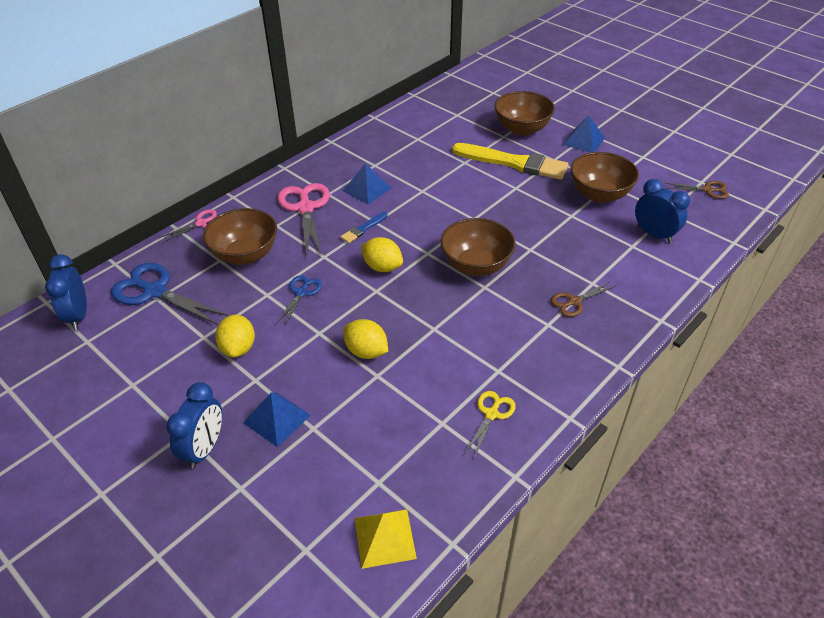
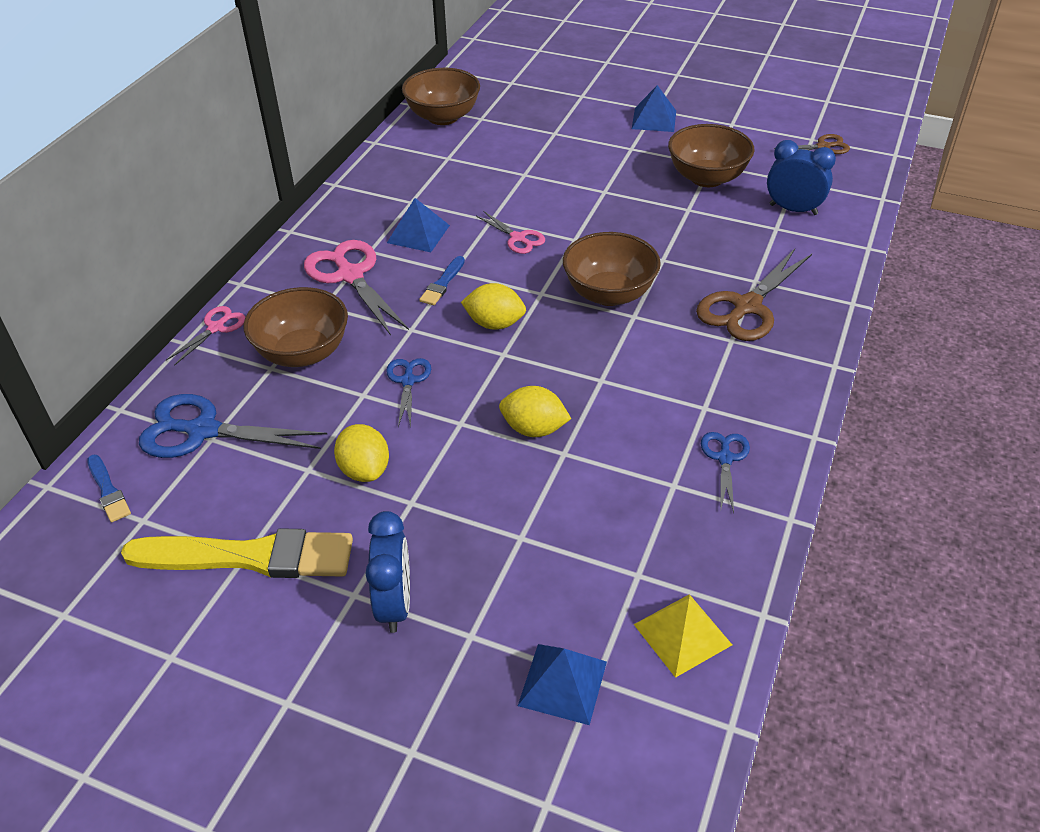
camera: 20 degrees left, 0 degrees up
(78, 315) = (108, 491): blue clock -> blue brush
(276, 419) = (468, 540): blue pyramid -> blue pyramid (562, 683)
(433, 208) = (518, 238): none -> pink scissors
(491, 414) = (725, 458): yellow scissors -> blue scissors
(514, 163) = (585, 162): yellow brush -> yellow brush (249, 557)
(521, 129) = (572, 120): brown bowl -> brown bowl (443, 117)
(574, 302) = (747, 307): brown scissors -> brown scissors, size x1.81

